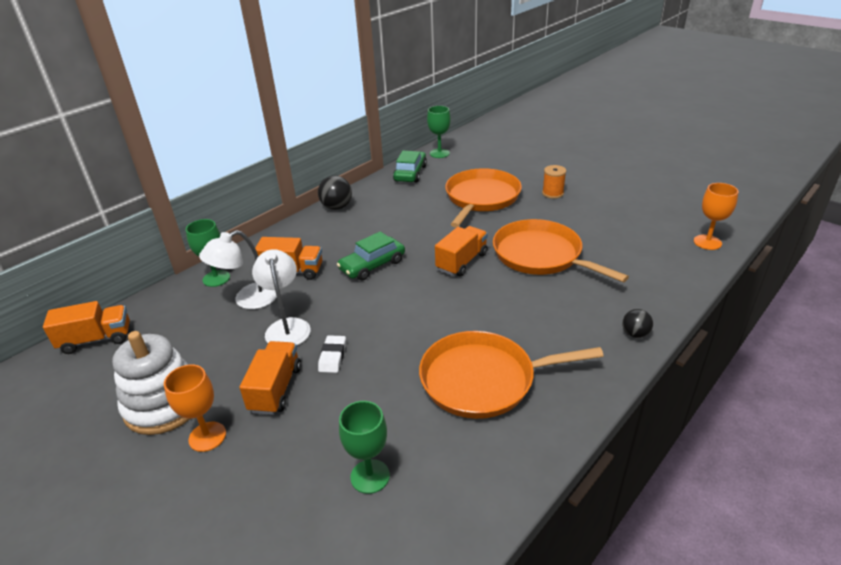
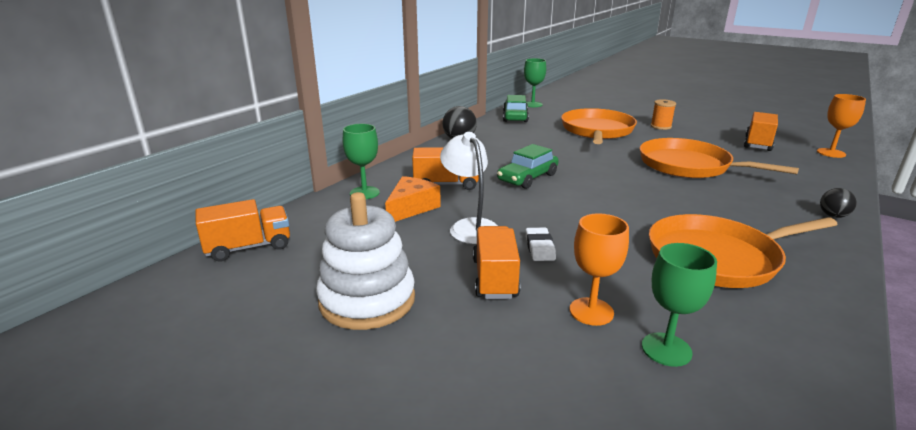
camera: 10 degrees left, 10 degrees down
(207, 436) = (440, 326): orange goblet -> orange goblet (591, 311)
(247, 300) = (411, 208): white lamp -> orange cheese
(462, 262) = (616, 172): orange truck -> orange truck (757, 143)

